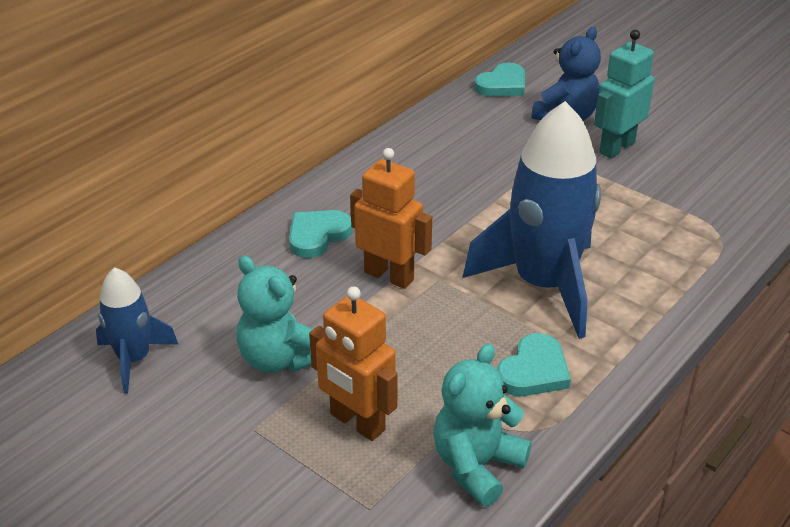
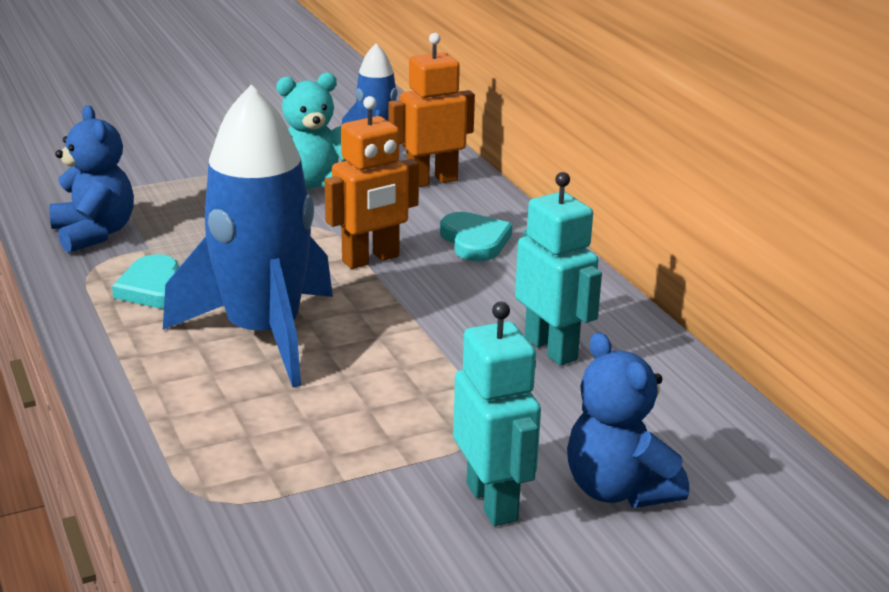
camera: 115 degrees right, 10 degrees down
(357, 422) = (202, 202): orange robot -> orange robot (431, 181)
(448, 165) = (551, 349): none -> turquoise robot
(476, 466) = (94, 233): turquoise teddy bear -> blue teddy bear
(502, 85) = (759, 465): turquoise heart -> none

